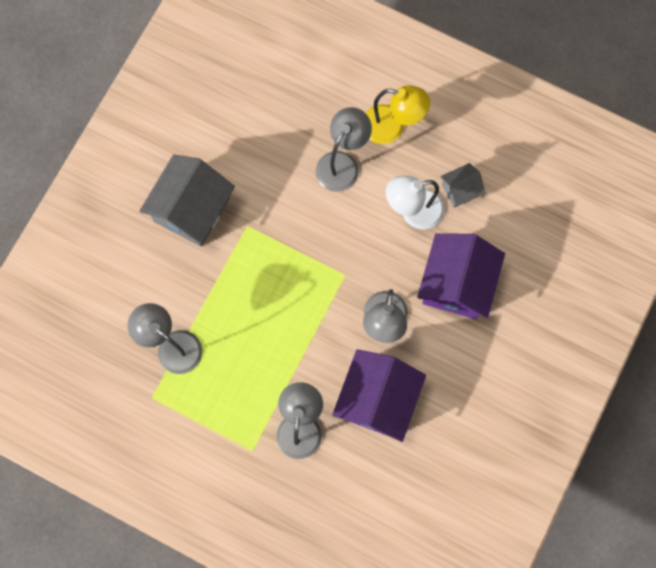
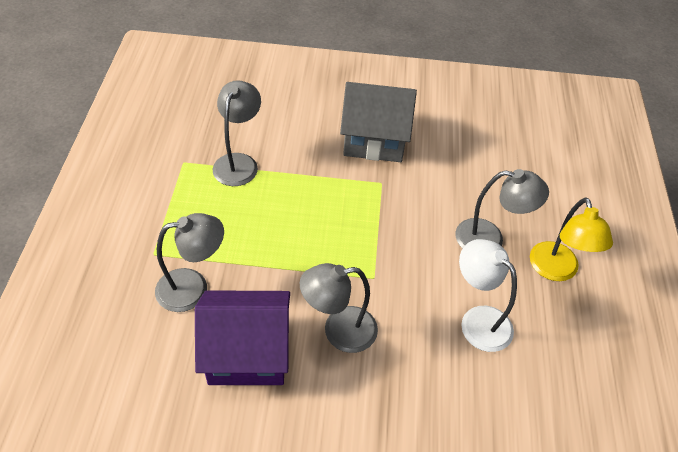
camera: 65 degrees right, 25 degrees down
(456, 284) = (420, 393): purple house -> none
(460, 190) = (532, 361): grey house -> none

